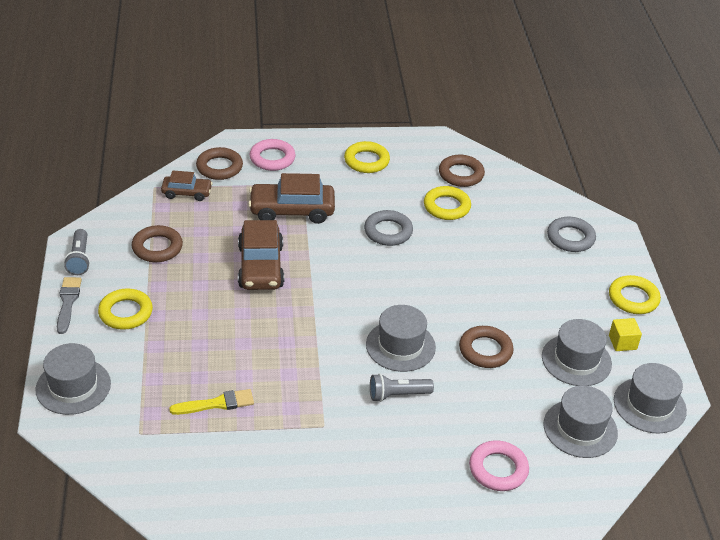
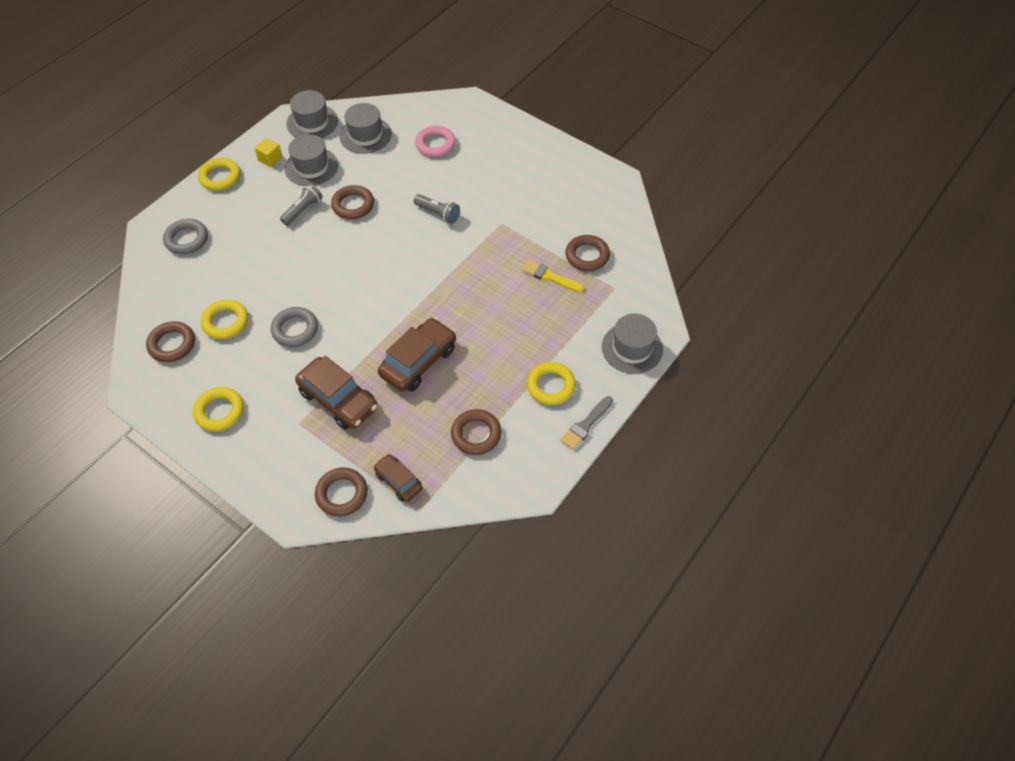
camera: 135 degrees left, 15 degrees up
(79, 259) = (546, 465): grey flashlight -> grey flashlight (303, 210)
(198, 449) = (587, 256): none -> brown ring
(272, 158) = (288, 472): pink ring -> none
(400, 346) = (398, 241): grey hat -> none

